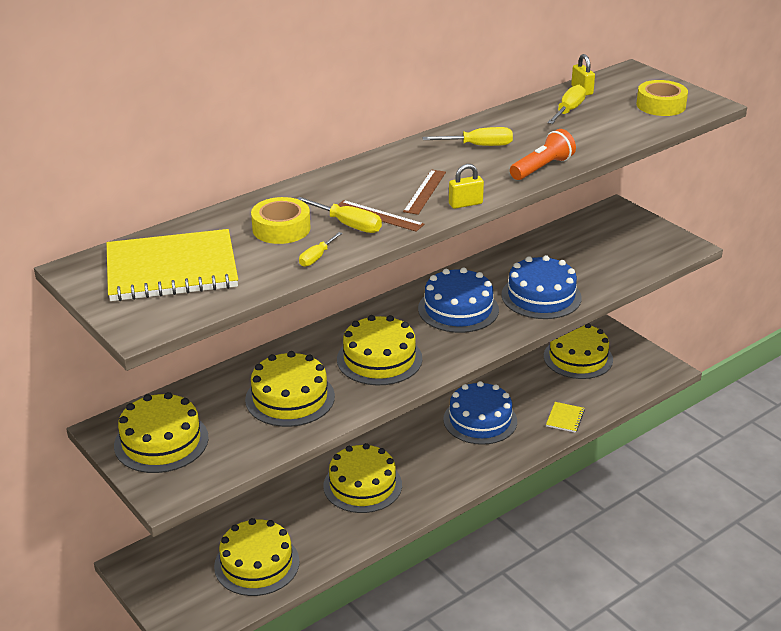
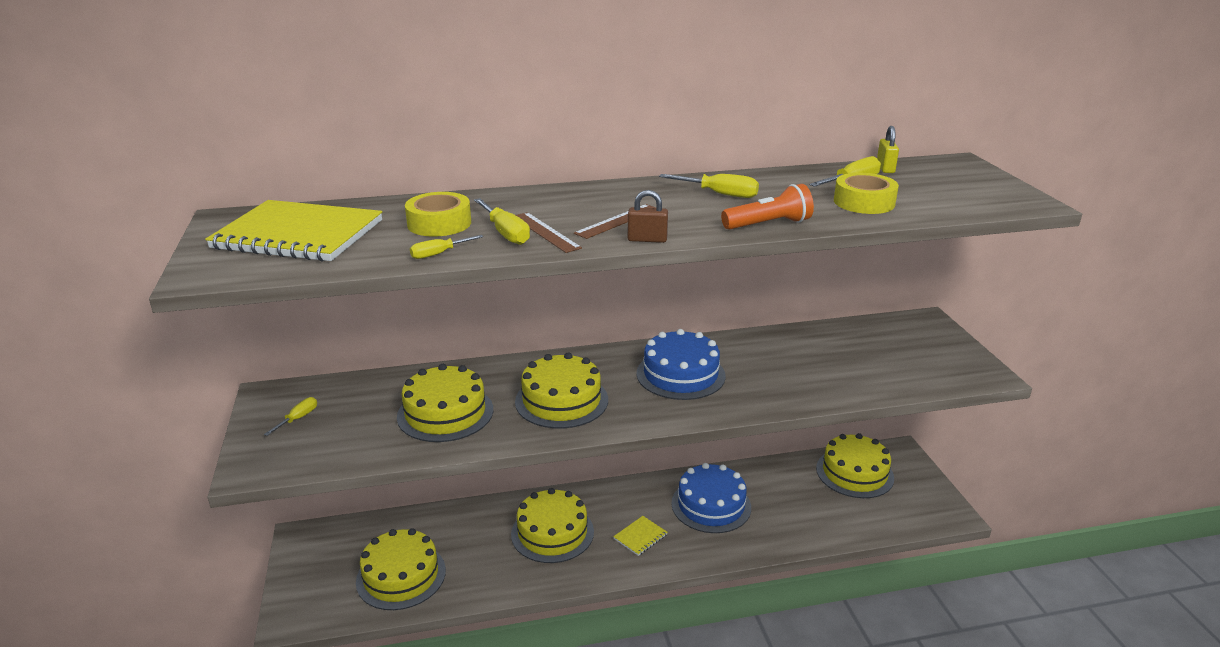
camera: 25 degrees right, 5 degrees down
(161, 441) = (298, 418): yellow cake -> yellow screwdriver
(465, 204) = (647, 239): yellow padlock -> brown padlock
(541, 296) = (779, 384): blue cake -> none
(565, 418) = (802, 531): yellow notebook -> yellow notebook (640, 537)
(661, 105) = (968, 195): yellow tape -> yellow tape (864, 202)

